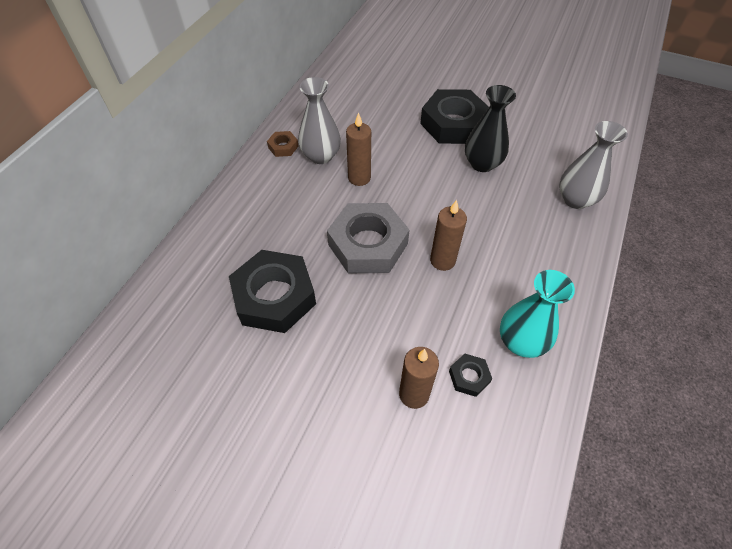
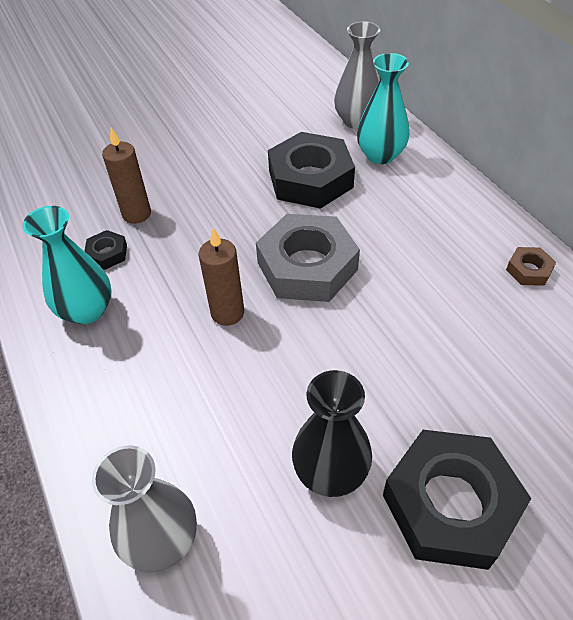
camera: 130 degrees right, 5 degrees down
(210, 267) = (380, 155): none -> turquoise vase
(321, 156) = (485, 297): grey vase -> grey vase (357, 121)
(359, 178) = (414, 312): brown candle -> none

